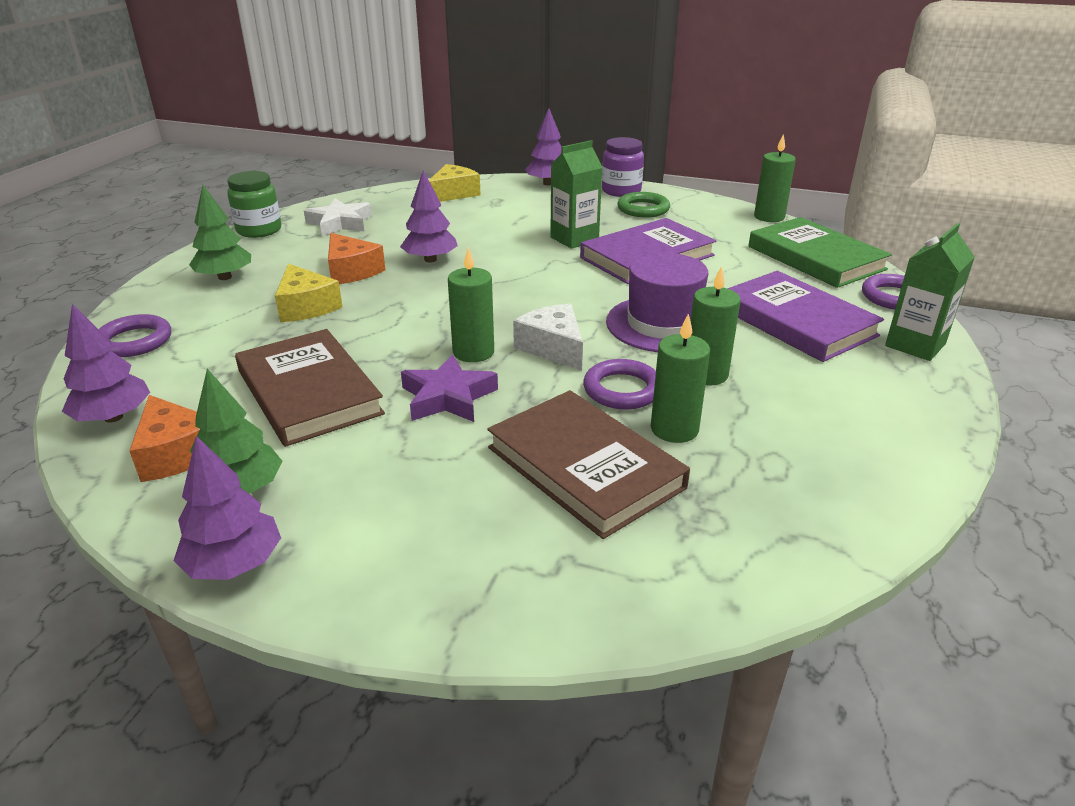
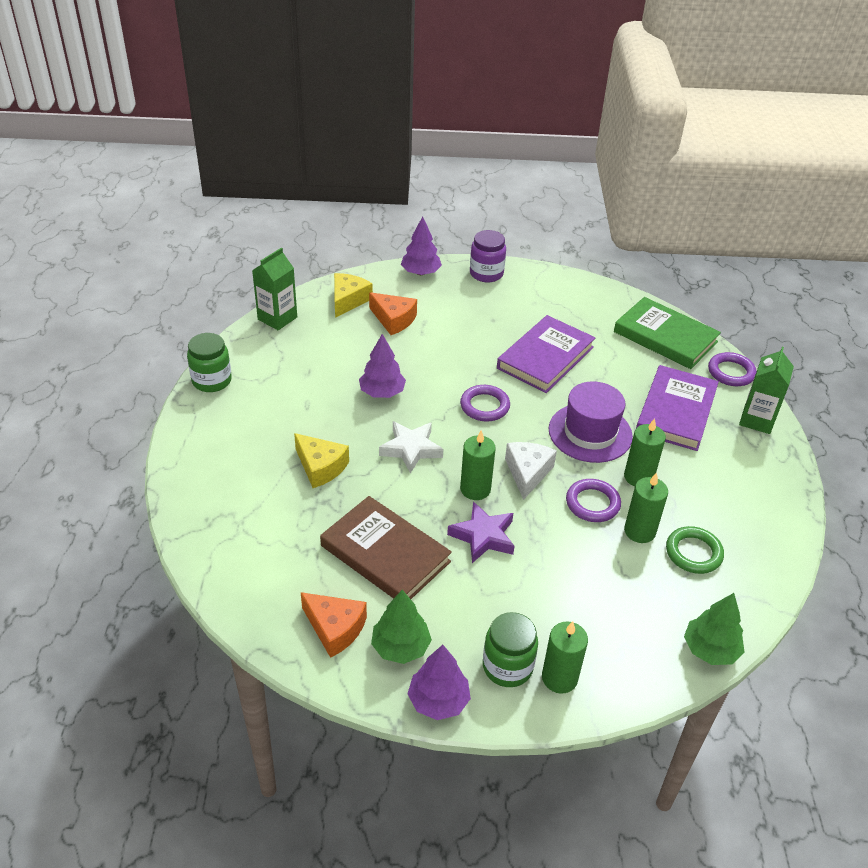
camera: 20 degrees left, 10 degrees up
(113, 417) = (263, 609): purple tree -> none
(134, 341) = (214, 533): purple ring -> purple ring (484, 406)
(225, 277) = (228, 446): green tree -> green tree (710, 649)
(340, 223) = (276, 358): white star -> white star (411, 449)
(351, 271) = (328, 418): orange cheese -> orange cheese (394, 320)
(368, 545) = (507, 667): none -> green jar
(553, 348) = (527, 473): white cheese -> white cheese turned 60 degrees clockwise
(574, 239) = (480, 345): green carton -> green carton (277, 318)
(584, 467) = (601, 576): brown book -> none
(643, 209) = (515, 296): green ring -> green ring (693, 553)
(769, 217) = (614, 290): green candle -> green candle (559, 678)
(796, 321) = (676, 411): purple book -> purple book turned 75 degrees clockwise

